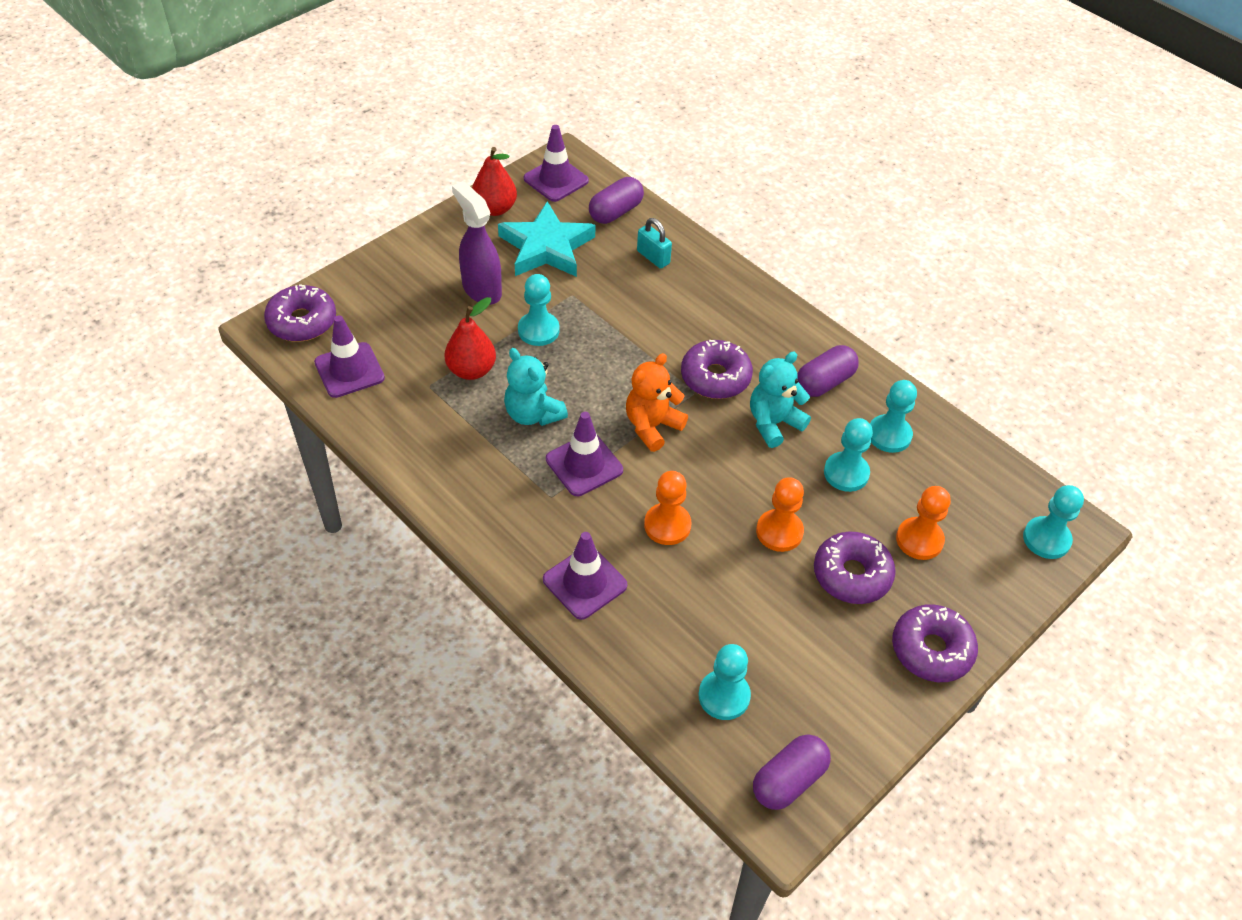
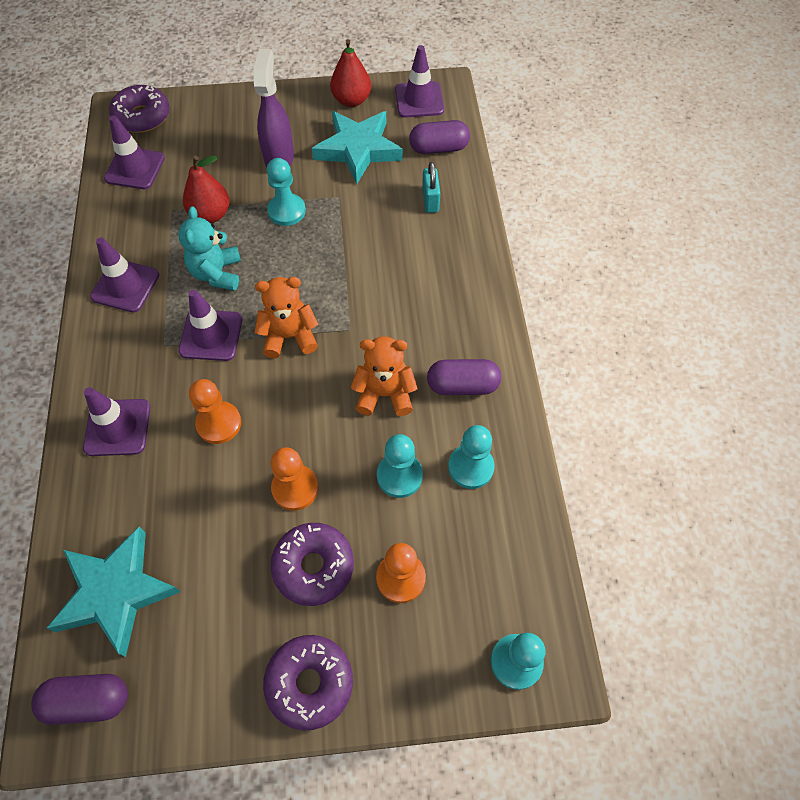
camera: 40 degrees right, 10 degrees up
(459, 471) = (125, 286): none -> purple traffic cone
(715, 377) = (378, 326): purple donut -> none
(724, 696) = (116, 592): turquoise pawn -> turquoise star
(773, 423) = (384, 394): turquoise teddy bear -> orange teddy bear

